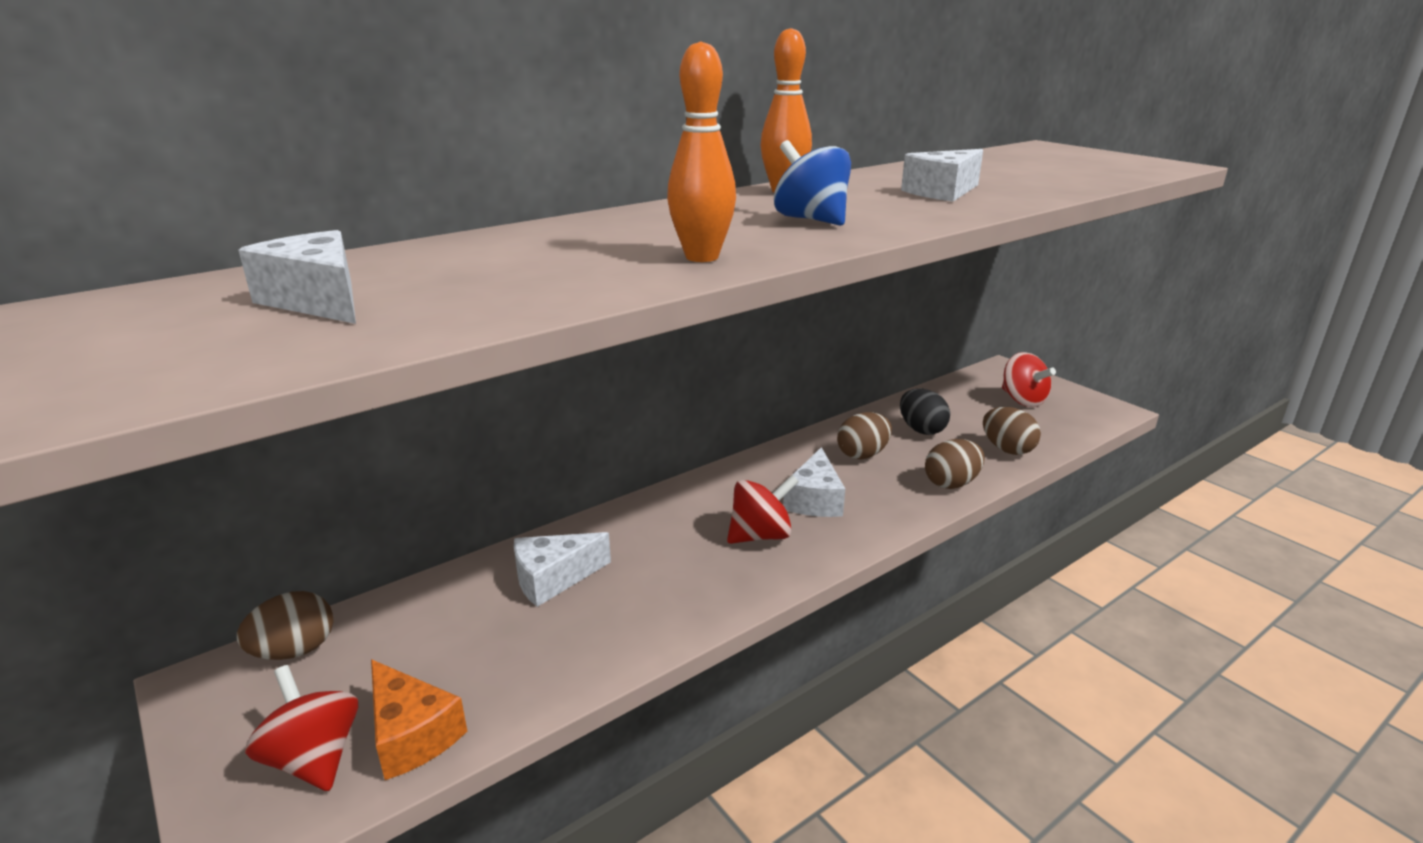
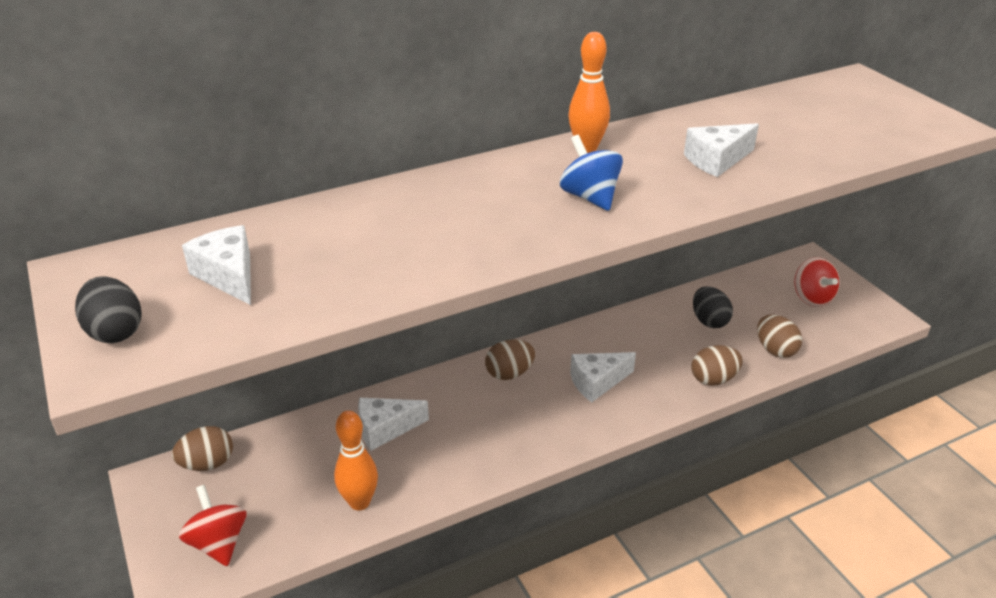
camera: 10 degrees right, 10 degrees up
(113, 363) = (115, 332): none -> black egg
(411, 735) = (278, 535): orange cheese -> none
(702, 257) = (489, 245): orange bowling pin -> orange bowling pin (359, 502)
(760, 535) = (545, 410): red spinning top -> none
(814, 500) = (597, 382): white cheese -> white cheese turned 45 degrees clockwise
(862, 455) = (650, 342): brown egg -> brown egg (509, 373)

